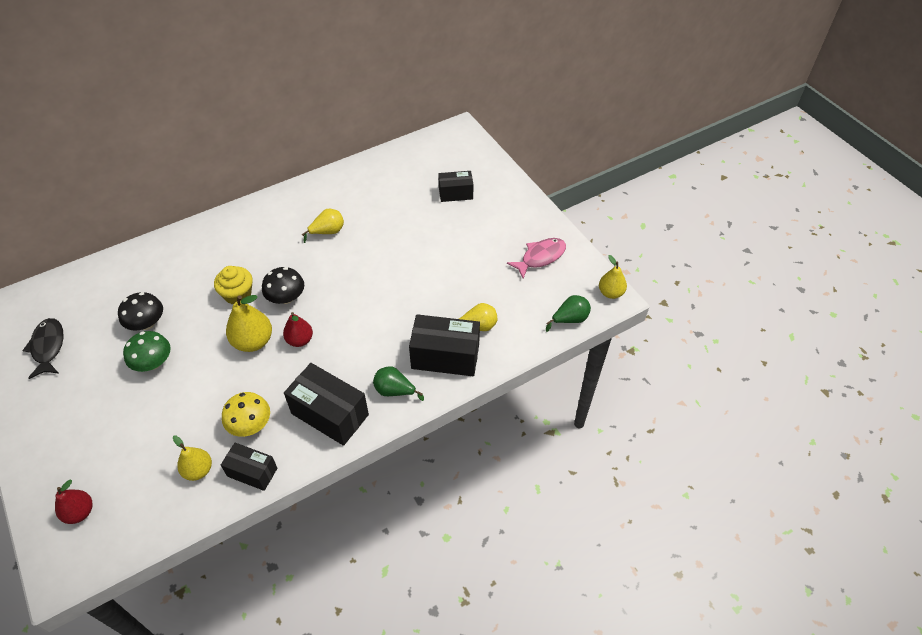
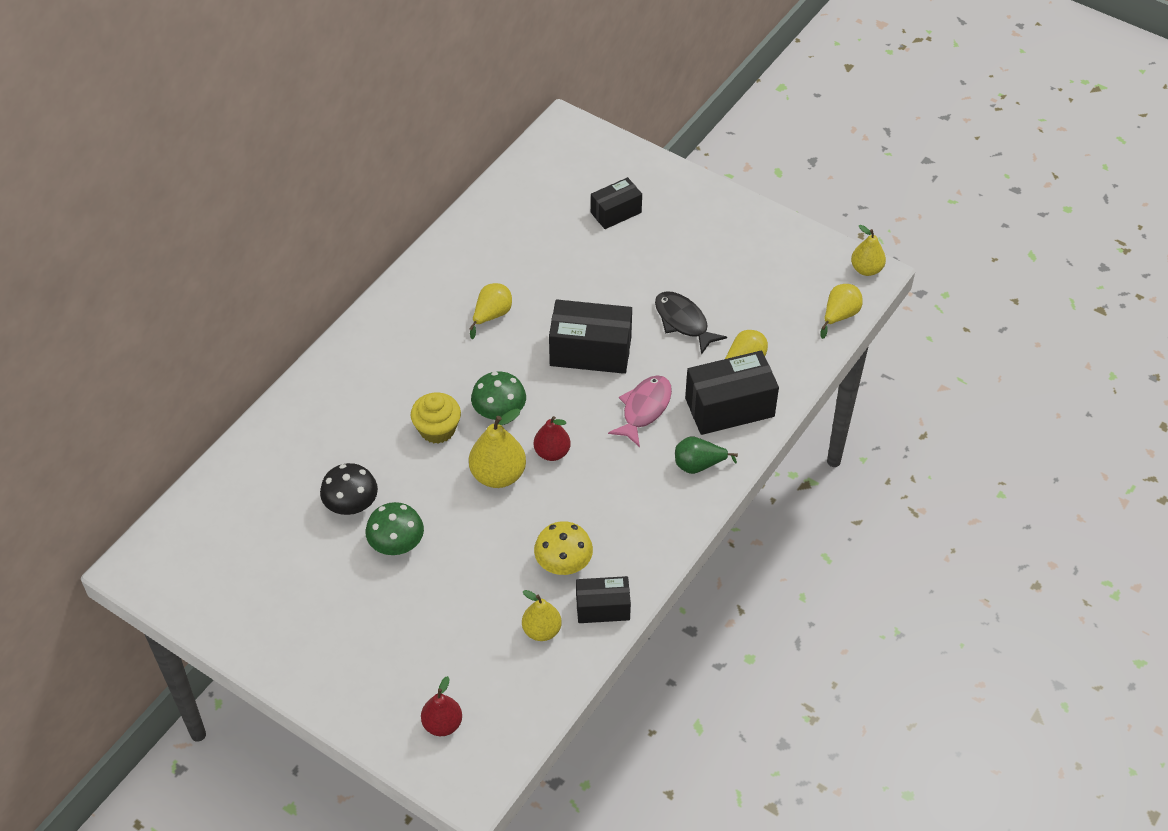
camera: 25 degrees left, 0 degrees up
(48, 347) = (250, 577): black fish -> black fish (683, 322)
(286, 297) = (499, 411): black mushroom -> green mushroom
(330, 414) = (644, 517): black box -> black box (590, 351)
(540, 257) = (765, 256): pink fish -> pink fish (644, 409)
(570, 319) = (839, 315): green pear -> yellow pear

